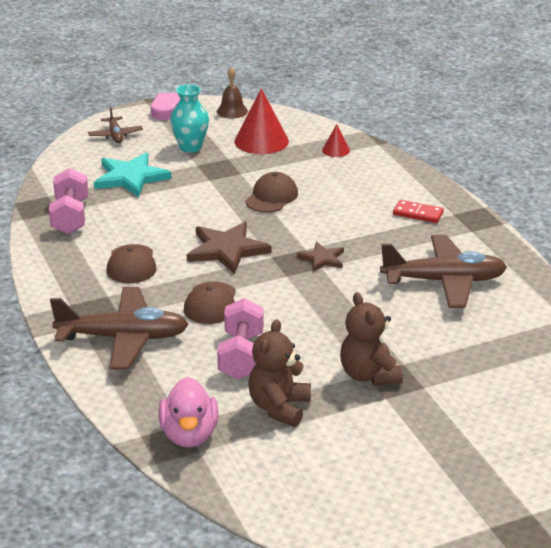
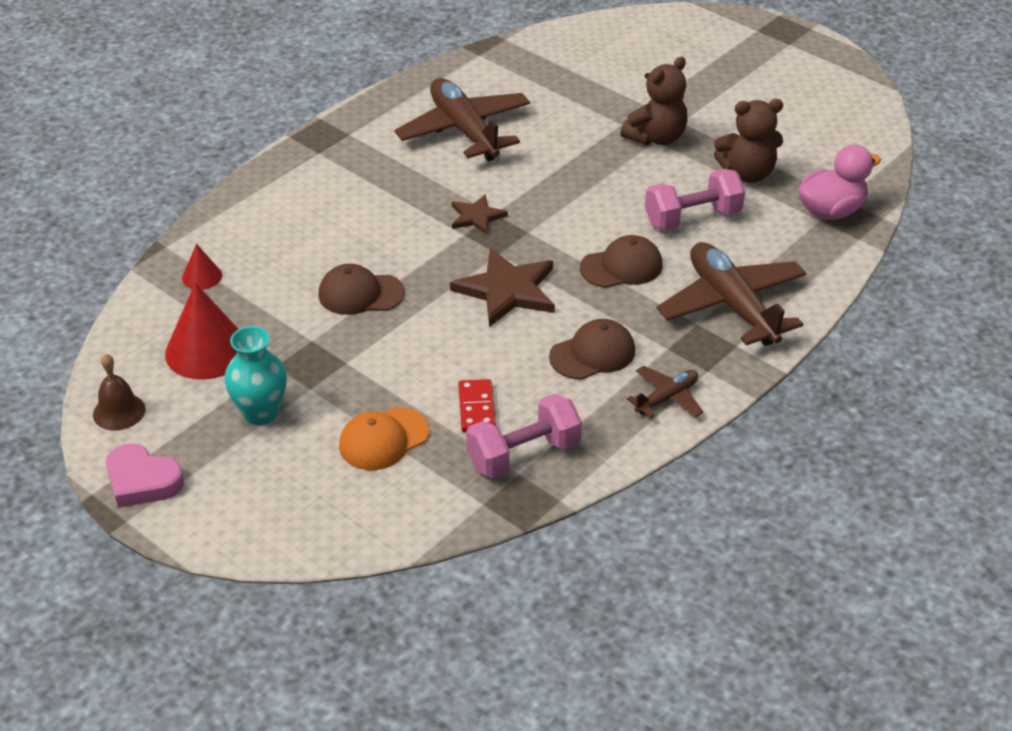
camera: 115 degrees left, 10 degrees up
(115, 135) = (261, 510): brown plane -> brown plane (667, 398)
(131, 177) = (383, 439): turquoise star -> orange cap
(418, 213) = (333, 176): red domino -> red domino (476, 408)

